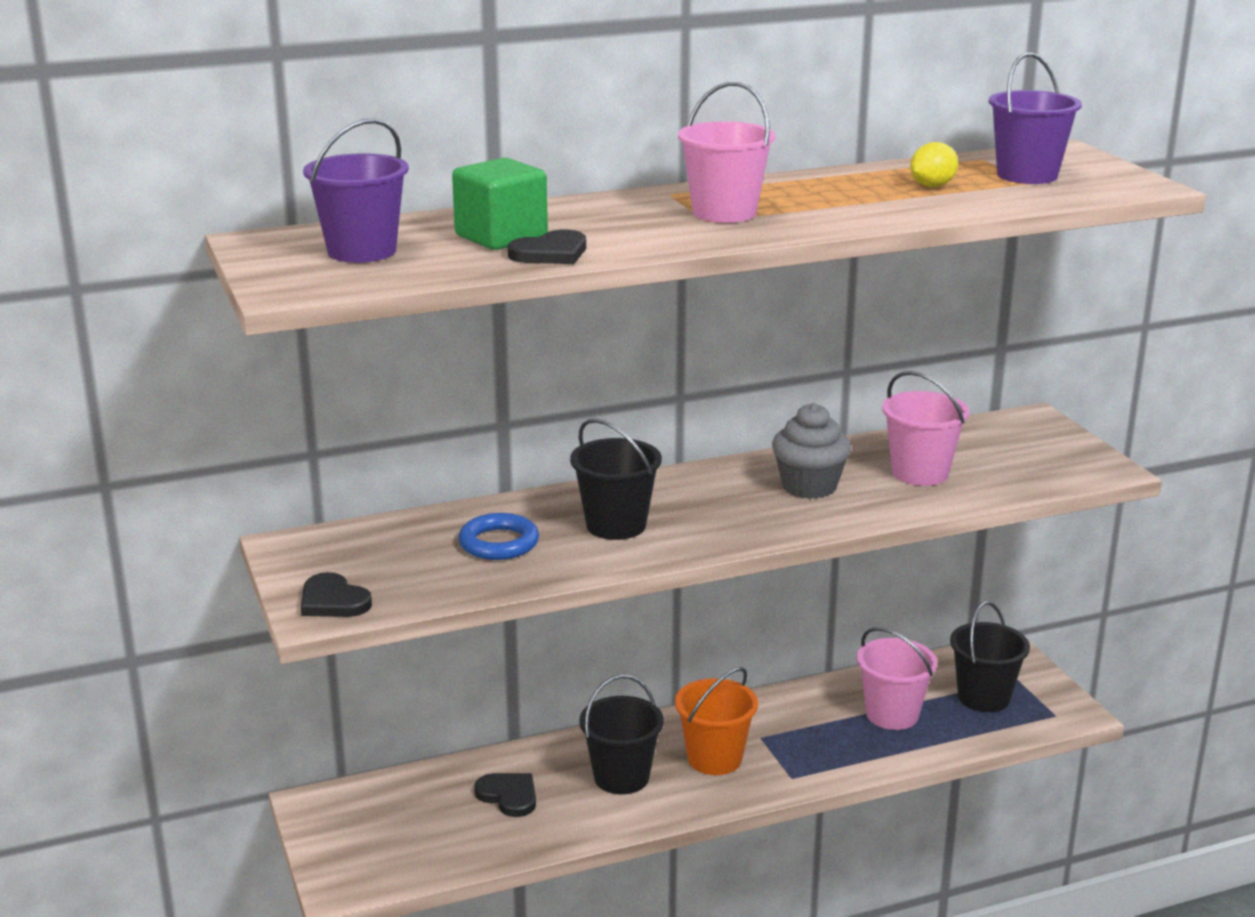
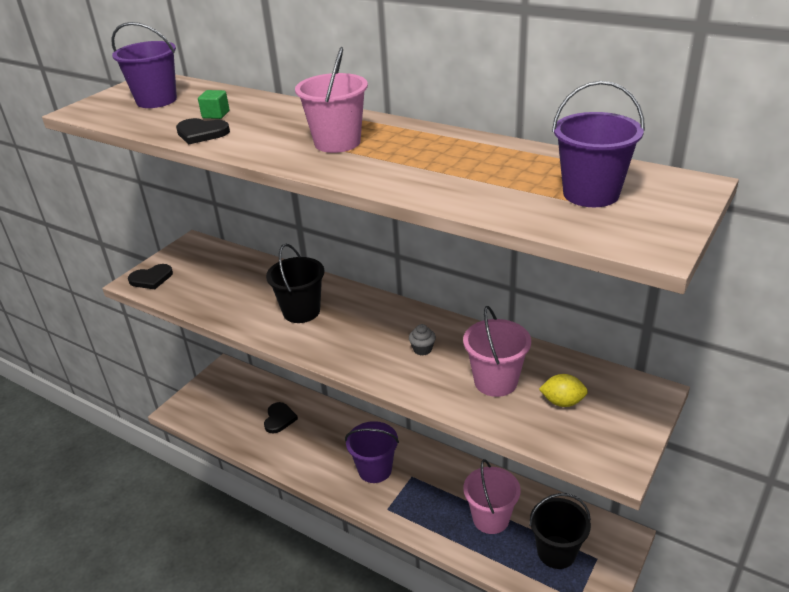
camera: 55 degrees right, 10 degrees up
(333, 601) = (151, 279): black heart -> black heart turned 120 degrees counterclockwise
(499, 543) = (247, 290): blue ring -> none
(501, 237) = (216, 115): green cube -> green cube, size x0.50
(621, 777) = (327, 446): black bucket -> none
(714, 758) = (375, 470): orange bucket -> purple bucket
(809, 486) = (422, 349): grey cupcake -> grey cupcake, size x0.49
(932, 186) = (500, 174): yellow lemon -> yellow lemon (562, 402)

